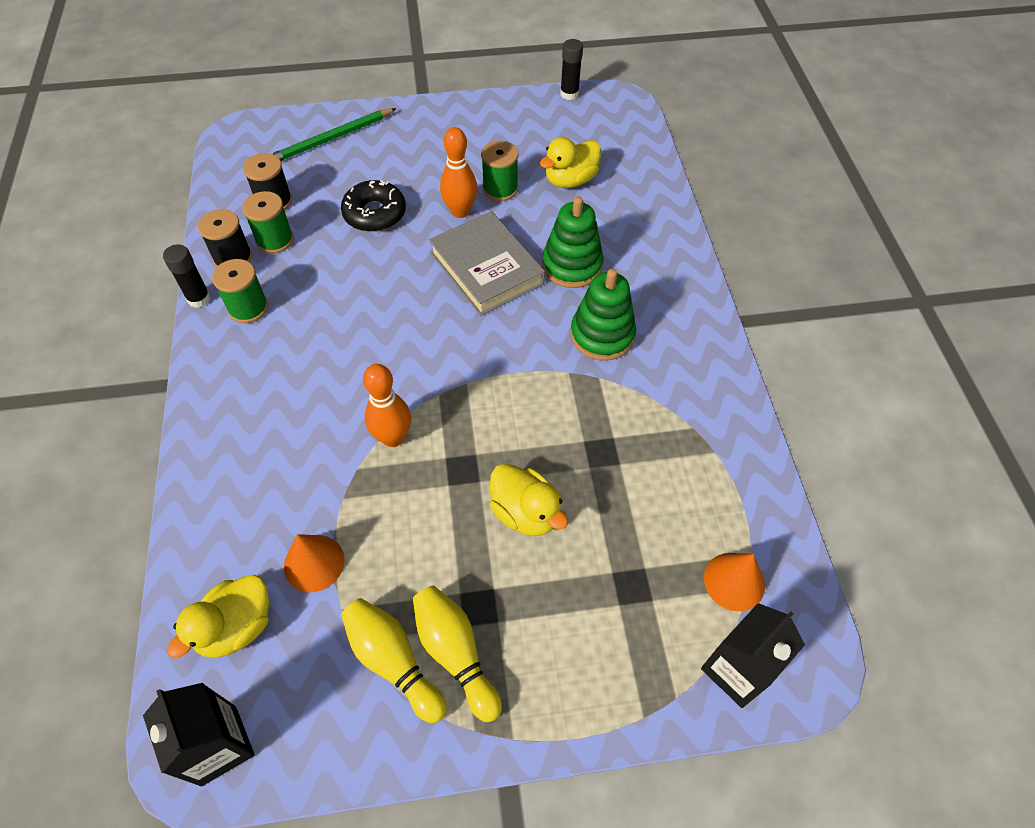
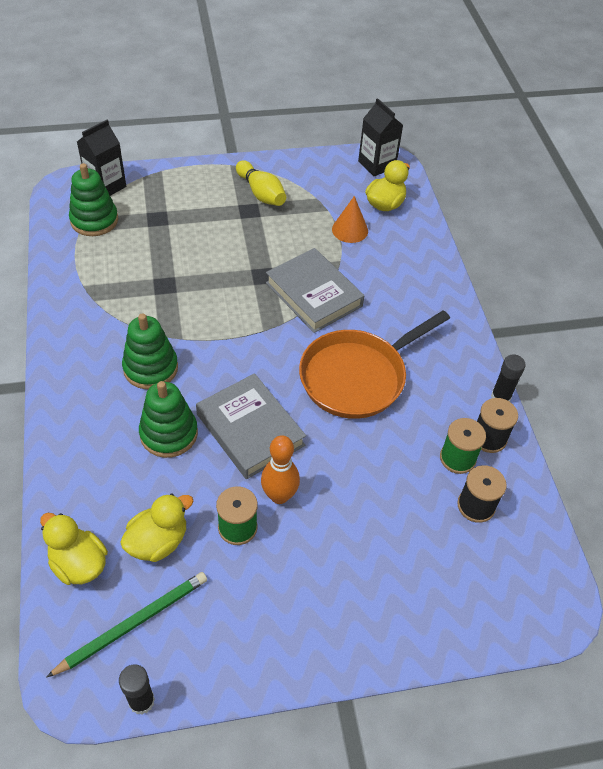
camera: 175 degrees right, 5 degrees down
(248, 308) = (455, 389): green spool -> none
(331, 139) = (442, 602): green pencil -> green pencil (133, 623)
(358, 323) = (358, 376): none -> orange pan
(375, 214) = (367, 491): black donut -> none
(393, 437) = (314, 294): orange bowling pin -> grey book
(393, 661) = (295, 190): yellow bowling pin -> none
(525, 512) = (220, 253): yellow duck -> yellow duck (79, 564)
(734, 581) = (94, 220): orange cone -> green stacking toy

